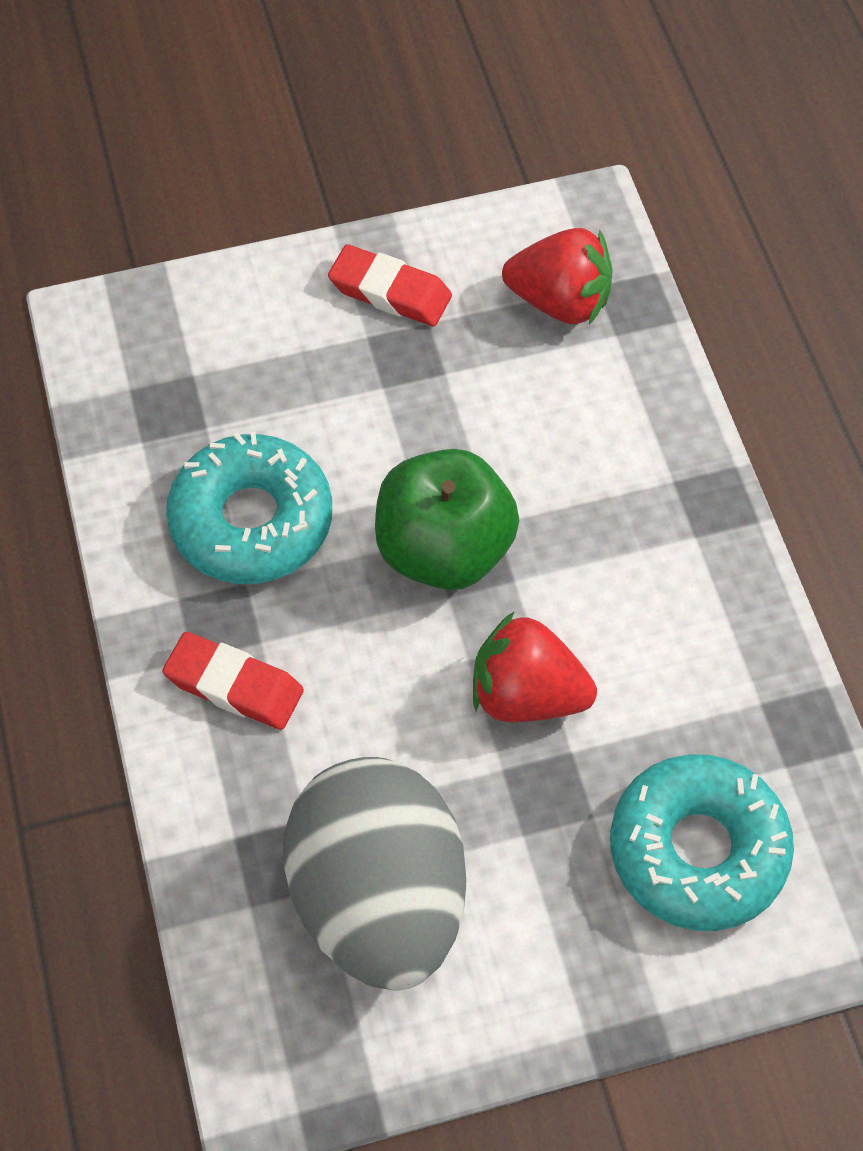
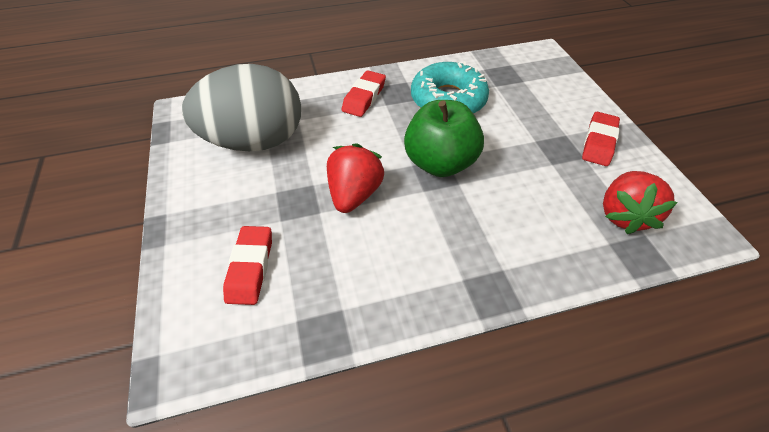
camera: 90 degrees right, 10 degrees down
(697, 850) = (250, 268): turquoise donut -> red eraser

